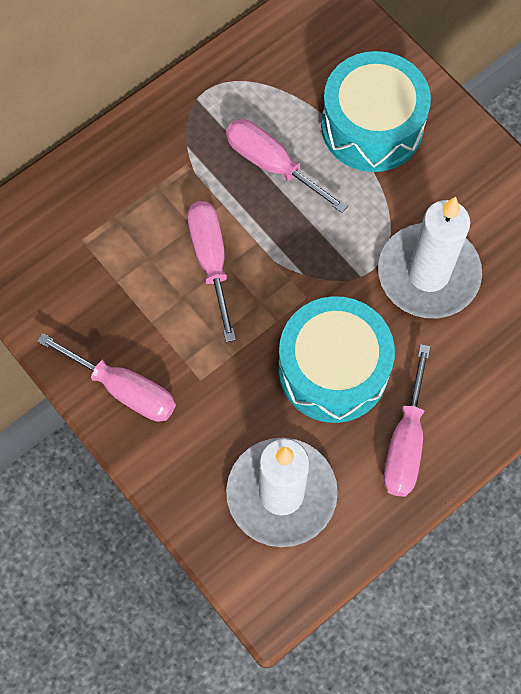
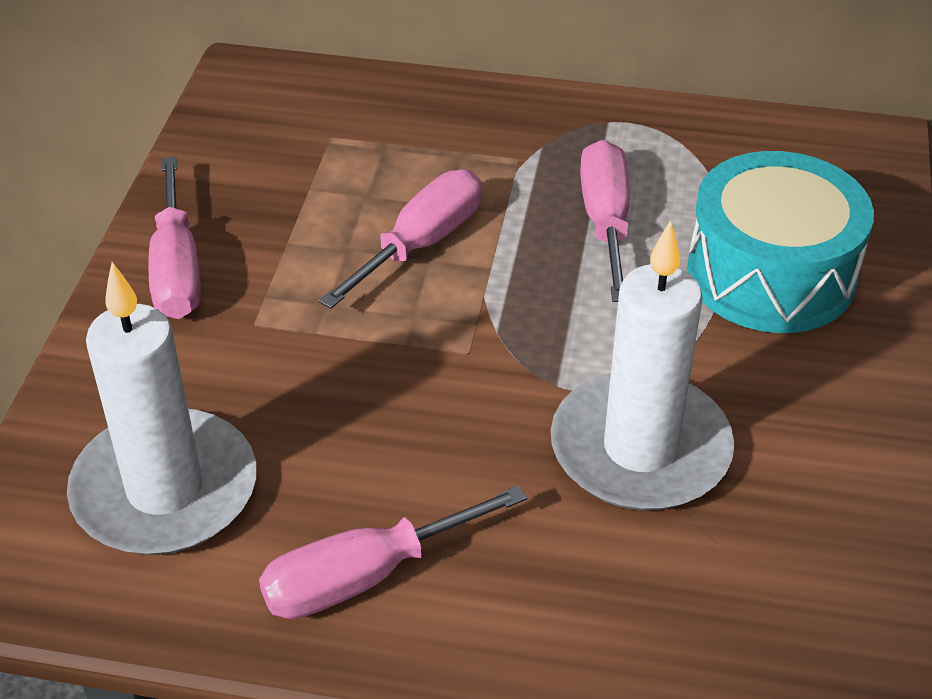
camera: 50 degrees right, 25 degrees down
(333, 369) = (395, 436): turquoise drum -> none

